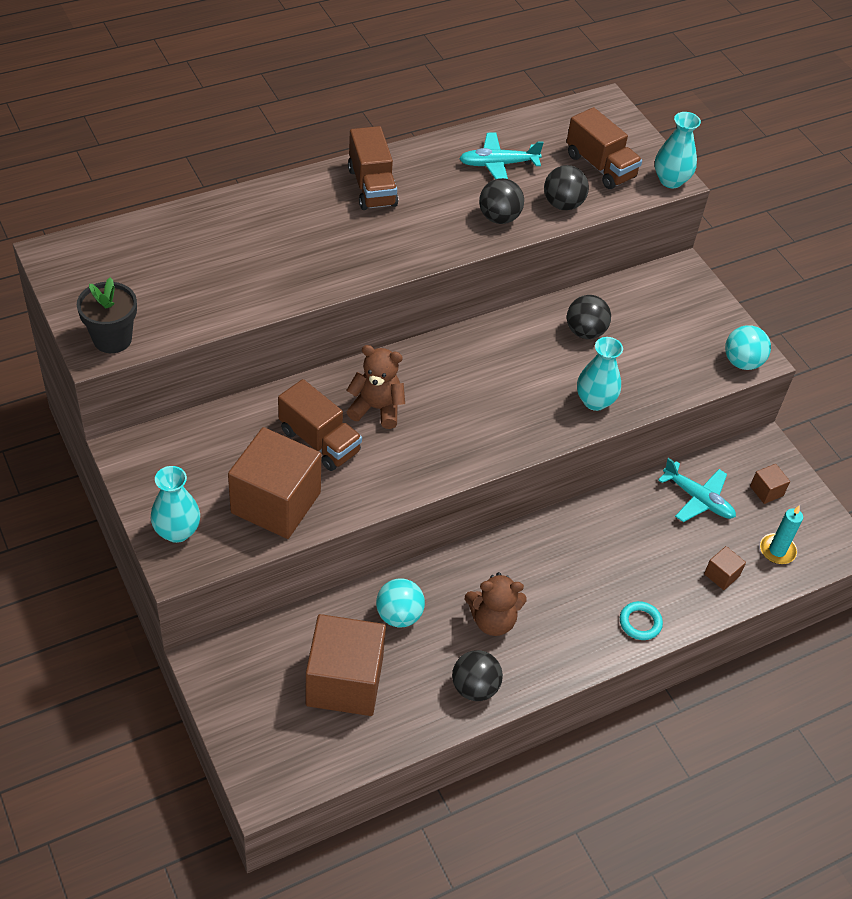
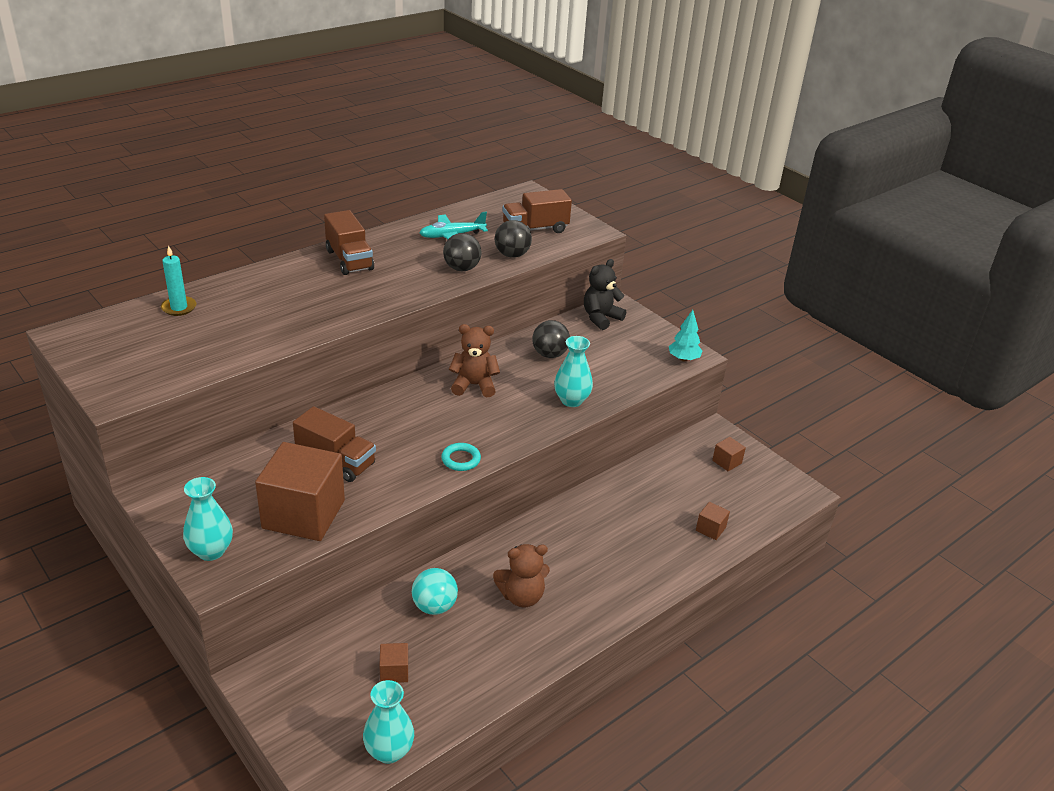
camera: 10 degrees left, 15 degrees down
(112, 339) = (129, 388): black flower pot -> none
(344, 682) = (394, 671): brown cube -> brown cube, size x0.42
(376, 408) = (383, 430): brown teddy bear -> brown teddy bear (474, 385)
(474, 687) = (519, 655): black ball -> none
(600, 166) = (535, 229): brown truck -> brown truck turned 120 degrees clockwise
(640, 623) = (653, 577): turquoise ring -> turquoise ring (461, 459)
(659, 287) = (601, 318): none -> black teddy bear
(670, 180) = (594, 232): turquoise vase -> turquoise vase (389, 751)
(698, 499) = (673, 476): turquoise plane -> none
(742, 362) = (683, 359): turquoise ball -> turquoise tree
(777, 550) = (750, 503): turquoise candle -> turquoise candle (179, 308)

